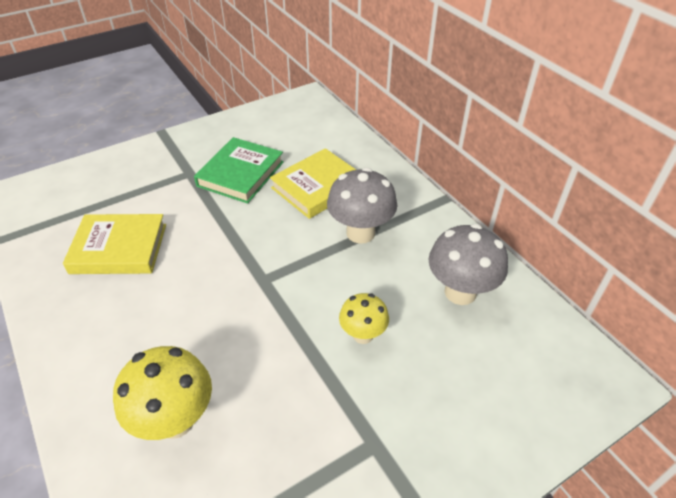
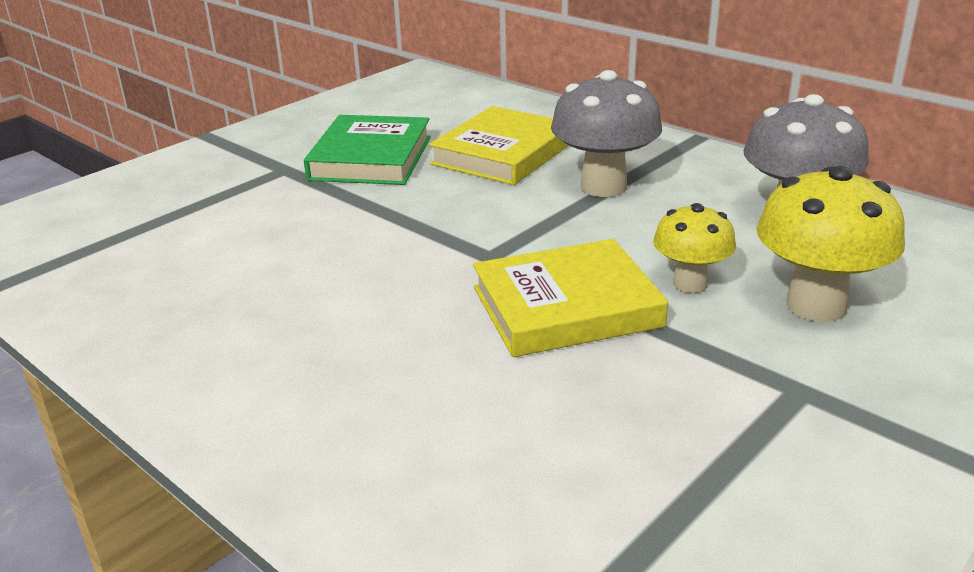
camera: 15 degrees left, 15 degrees down
(119, 248) = (220, 264): yellow book -> yellow book (566, 307)
(175, 420) = (460, 432): yellow mushroom -> yellow mushroom (816, 305)

